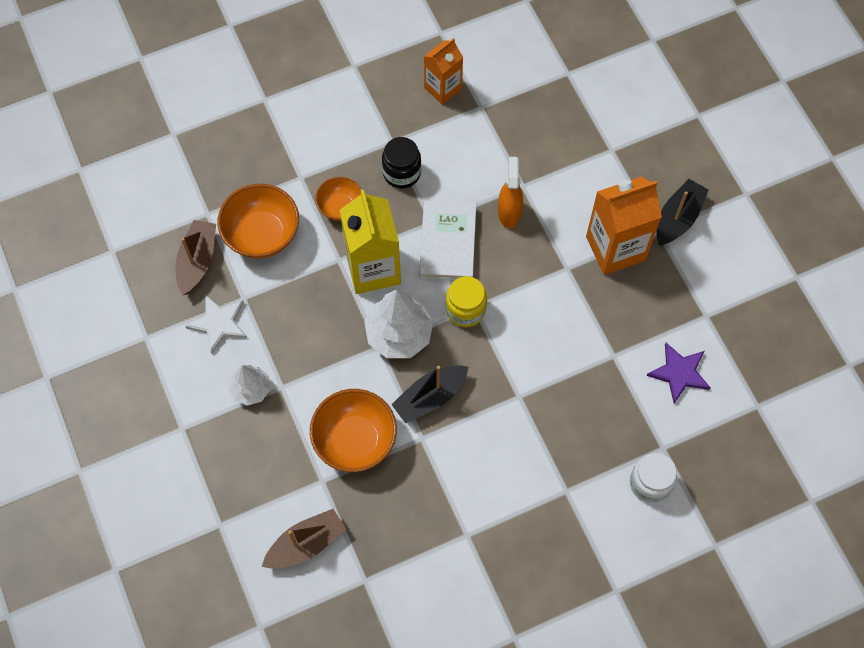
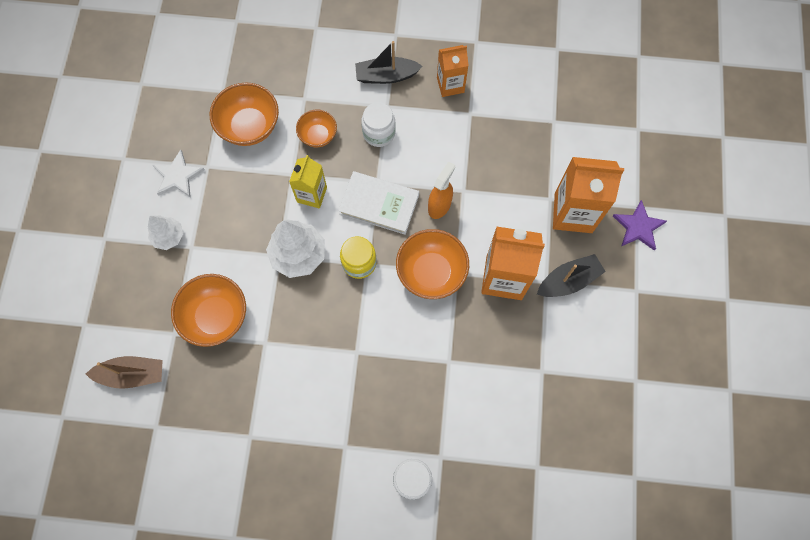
camera: 30 degrees right, 5 degrees up
(197, 261) = (192, 122): brown boat -> none
(373, 269) = (312, 194): yellow carton -> yellow carton, size x0.62
(402, 173) = (379, 133): black jar -> white jar
(430, 397) = (290, 315): black boat -> black boat (386, 76)
(448, 242) = (379, 204): white book -> white book turned 75 degrees clockwise
(542, 280) = (431, 272): none -> orange bowl
(642, 152) = (573, 213): none -> orange carton
(679, 373) = (491, 405): purple star -> purple star (638, 227)

